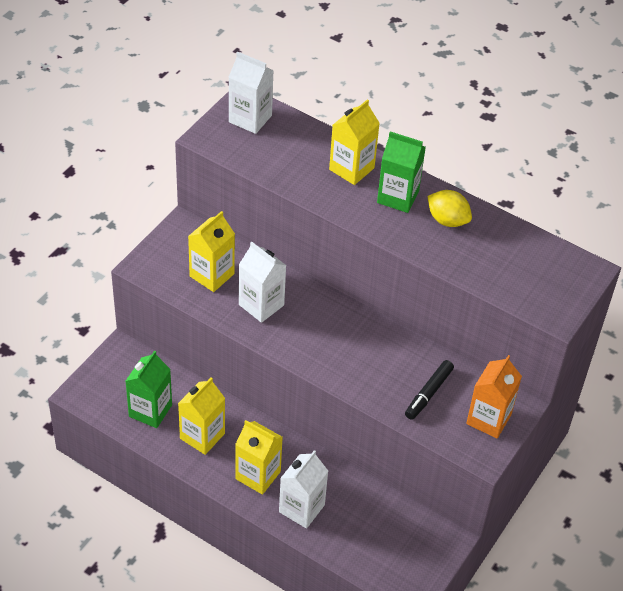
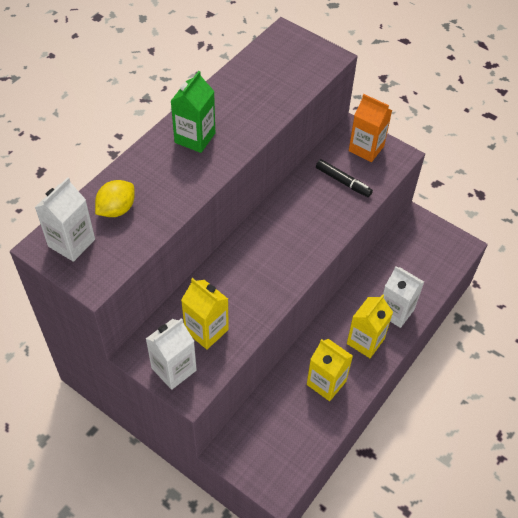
camera: 85 degrees left, 5 degrees up
(150, 411) = (298, 426): green carton -> none
(261, 305) = (246, 291): white carton -> white carton (174, 369)
(351, 169) = (155, 167): yellow carton -> none
(447, 220) = (226, 108): yellow lemon -> yellow lemon (116, 209)

